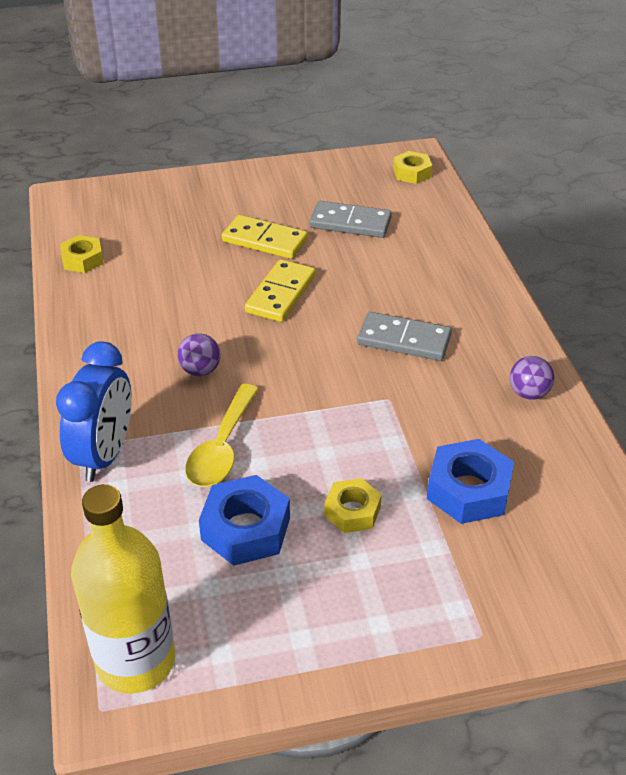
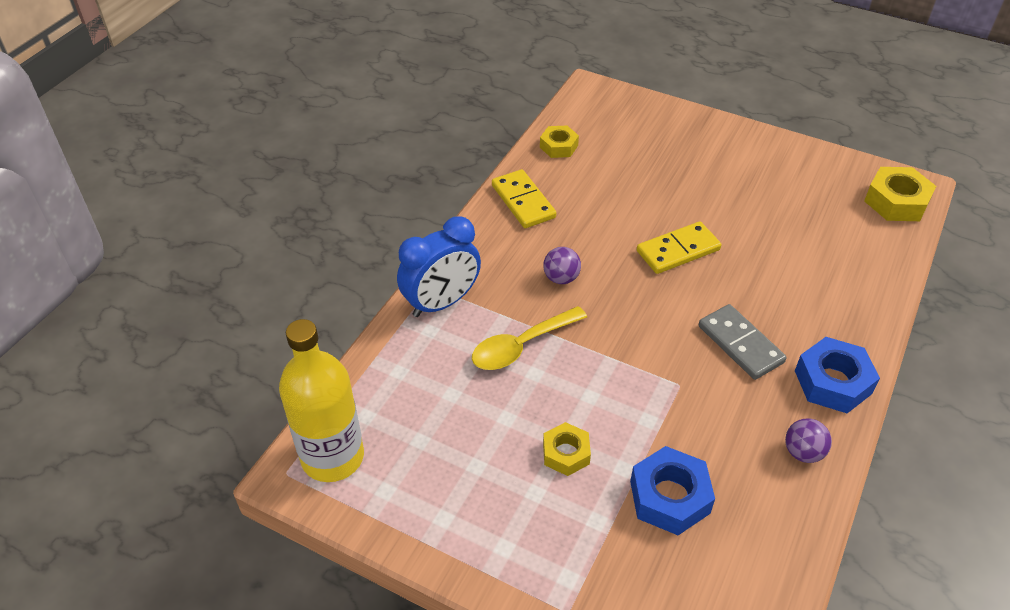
camera: 40 degrees right, 5 degrees up
(245, 529) = (481, 416): blue nut -> blue nut (832, 382)
(264, 240) = (708, 199): yellow domino -> yellow domino (523, 201)
(350, 223) = (794, 220): grey domino -> none
(412, 173) = (896, 201): yellow nut -> yellow nut, size x1.57

